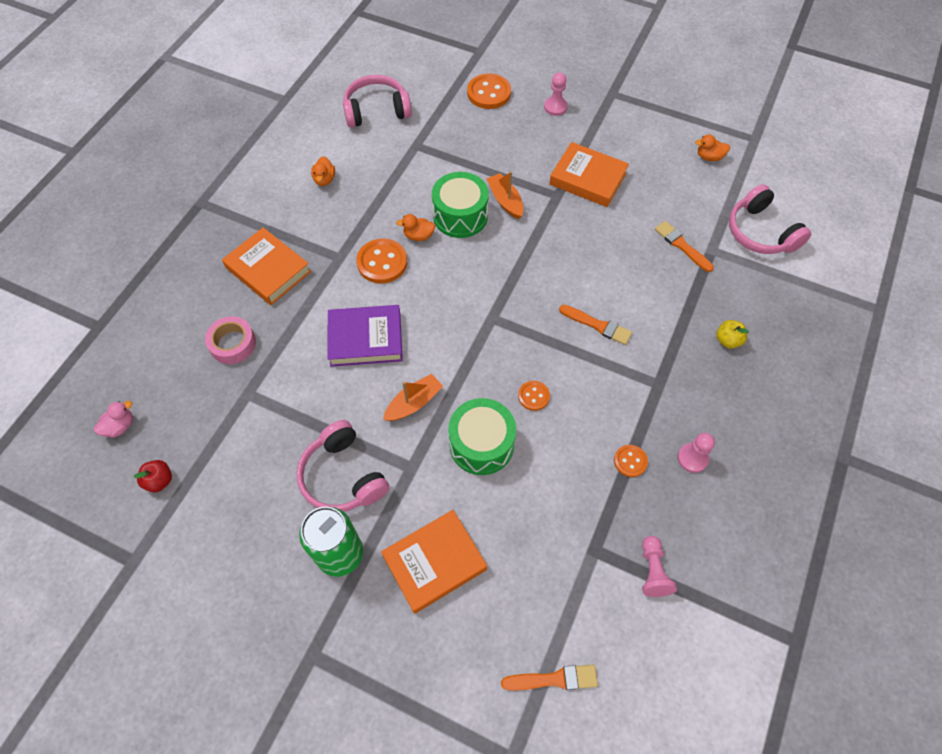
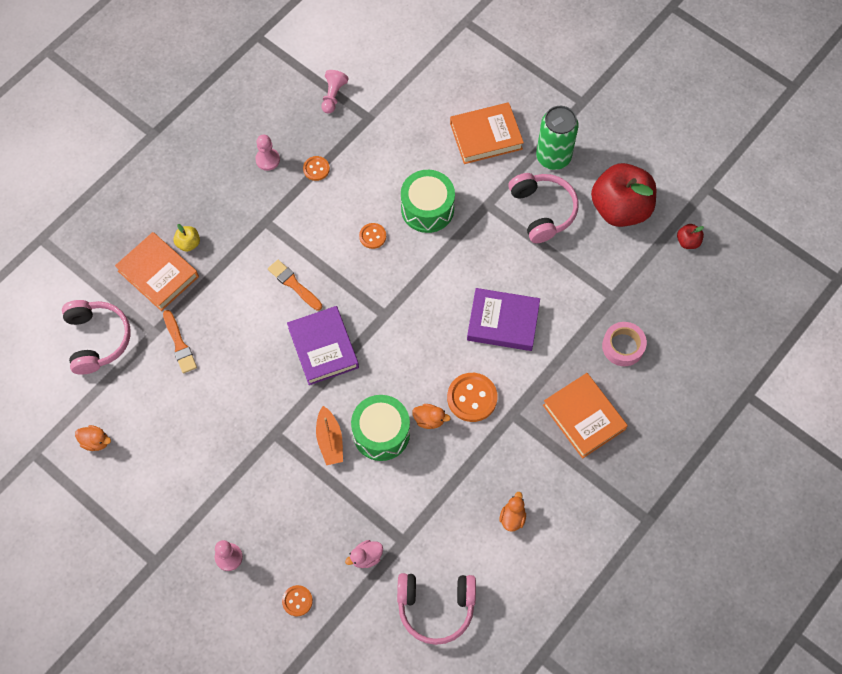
camera: 165 degrees left, 5 degrees up
(120, 426) = (722, 294): pink duck -> pink duck (366, 557)
(246, 503) = (620, 208): none -> red apple
(414, 403) = (473, 255): orange boat -> none
(489, 93) = (297, 601): orange button -> orange button, size x0.57
(542, 273) = (323, 347): none -> purple book
(554, 679) = (425, 53): orange brush -> none
(588, 179) = (235, 446): orange book -> orange book (158, 274)

